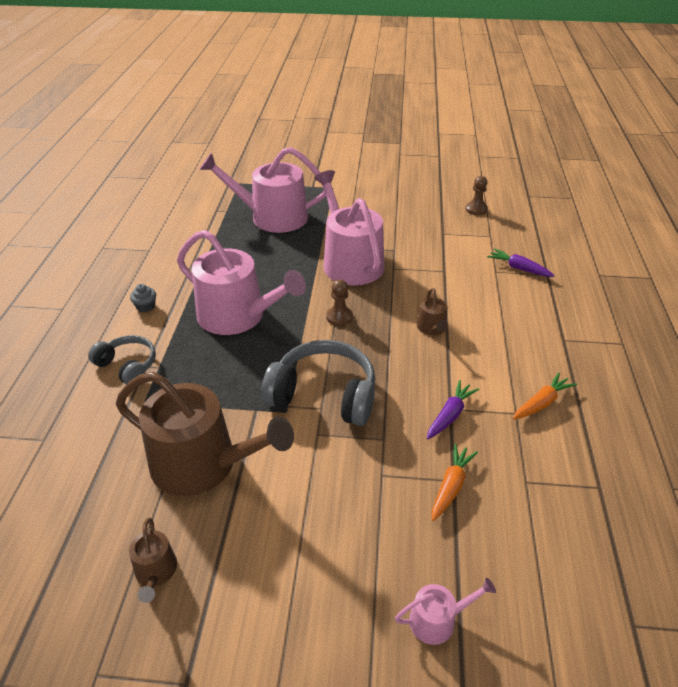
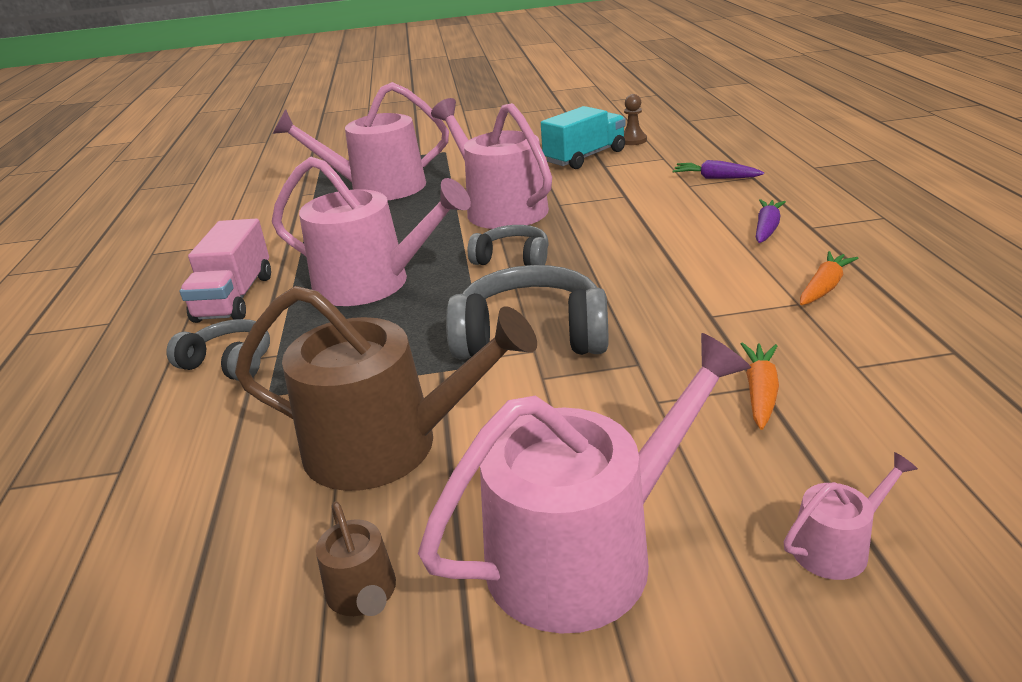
camera: 10 degrees left, 10 degrees down
(145, 306) = (235, 298): grey cupcake -> pink truck
(289, 580) = (585, 552): none -> pink watering can
(339, 317) = (513, 259): brown pawn -> grey headphones
(432, 220) = (585, 157): none -> turquoise truck
(432, 328) = (640, 247): brown watering can -> none
(450, 415) = (714, 322): purple carrot -> purple carrot (766, 228)

